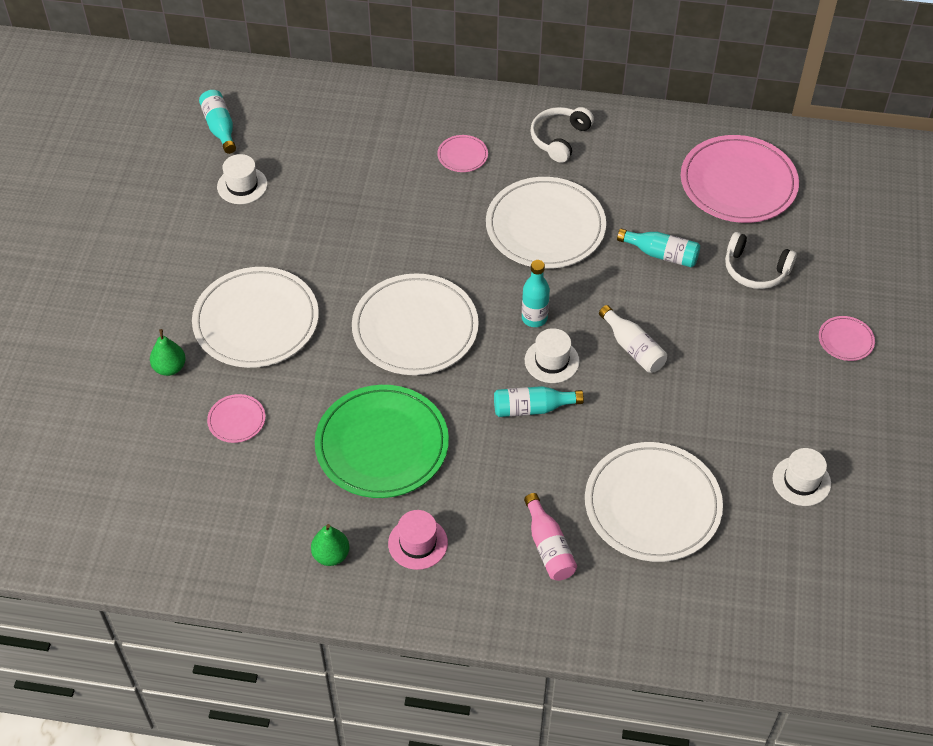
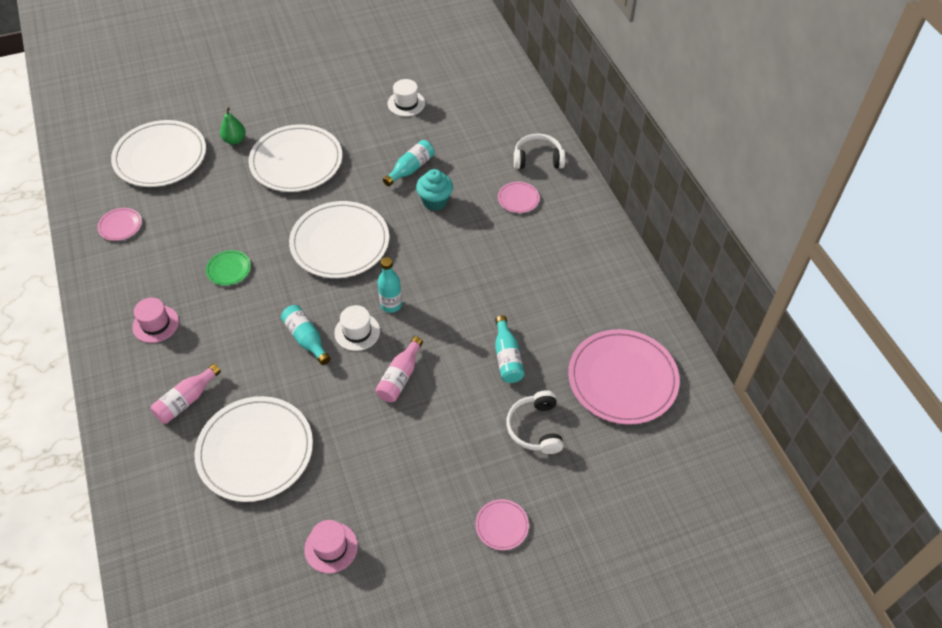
camera: 60 degrees right, 0 degrees up
(220, 127) = (448, 71): turquoise bottle -> turquoise bottle (410, 169)
(236, 420) = (210, 189): pink plate -> pink plate (120, 226)
(331, 555) = (125, 283): green pear -> none
(382, 444) = (229, 269): green plate -> green plate, size x0.44
(415, 223) = (435, 201): none -> turquoise cupcake
(545, 227) = (484, 274): white plate -> white plate (160, 157)
(559, 139) = (579, 246): white headphones -> white headphones (538, 159)
(633, 348) = (400, 377): white bottle -> pink bottle
(801, 481) = (331, 547): white hat -> pink hat

